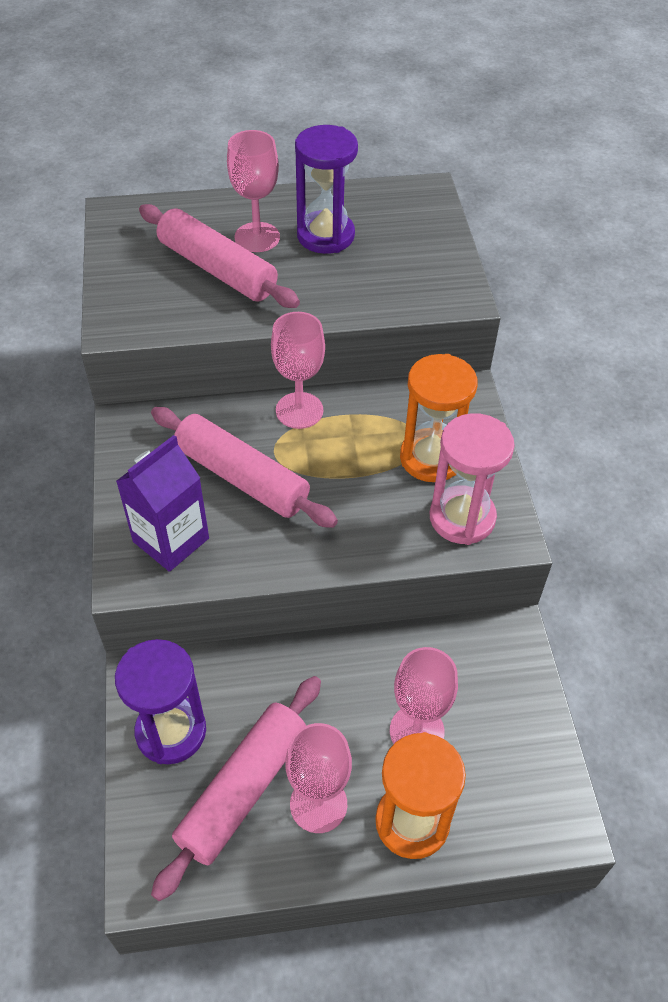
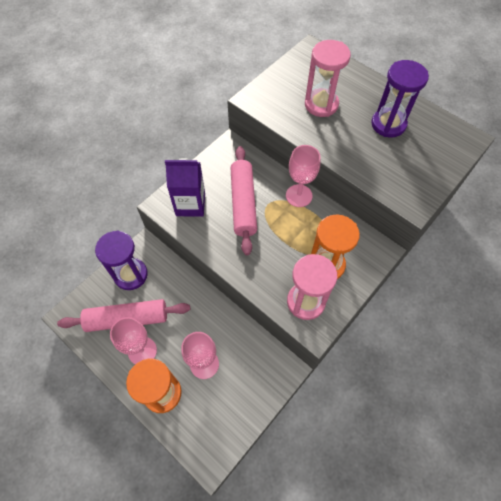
camera: 50 degrees right, 10 degrees up
(217, 269) = (321, 104): pink rolling pin -> pink hourglass
(257, 237) = (356, 102): pink goblet -> none

